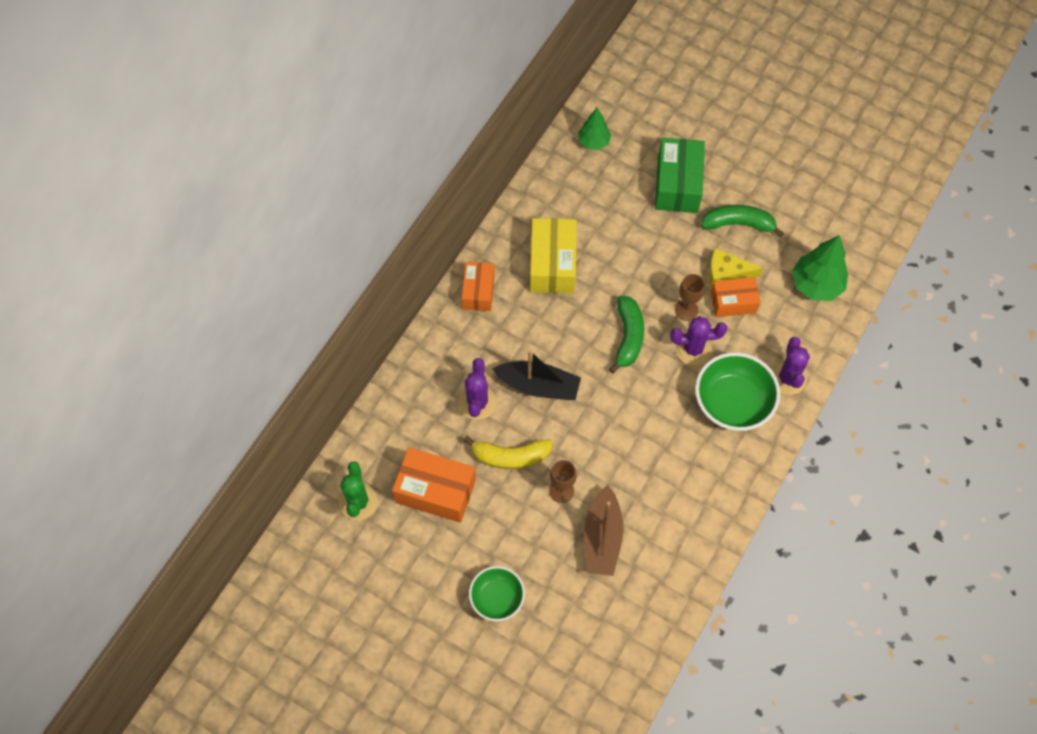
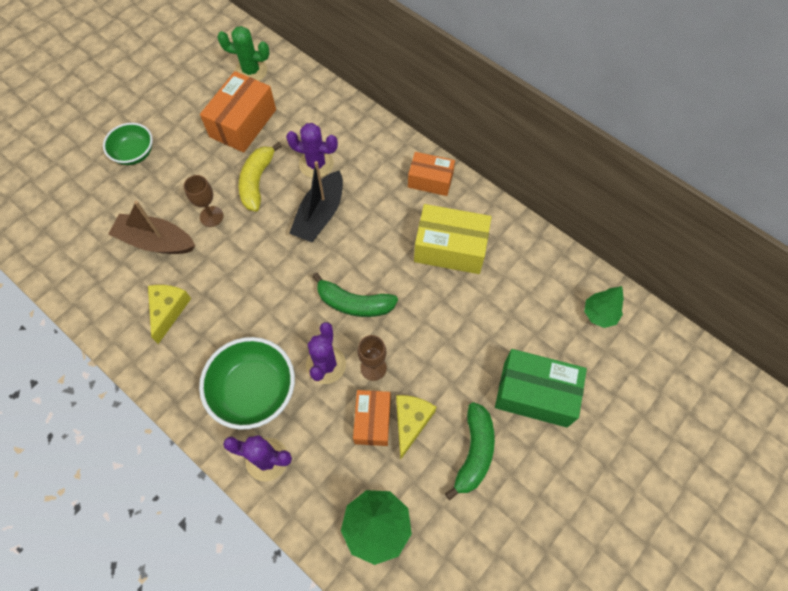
camera: 100 degrees right, 0 degrees up
(674, 501) = (168, 310): none -> yellow cheese

